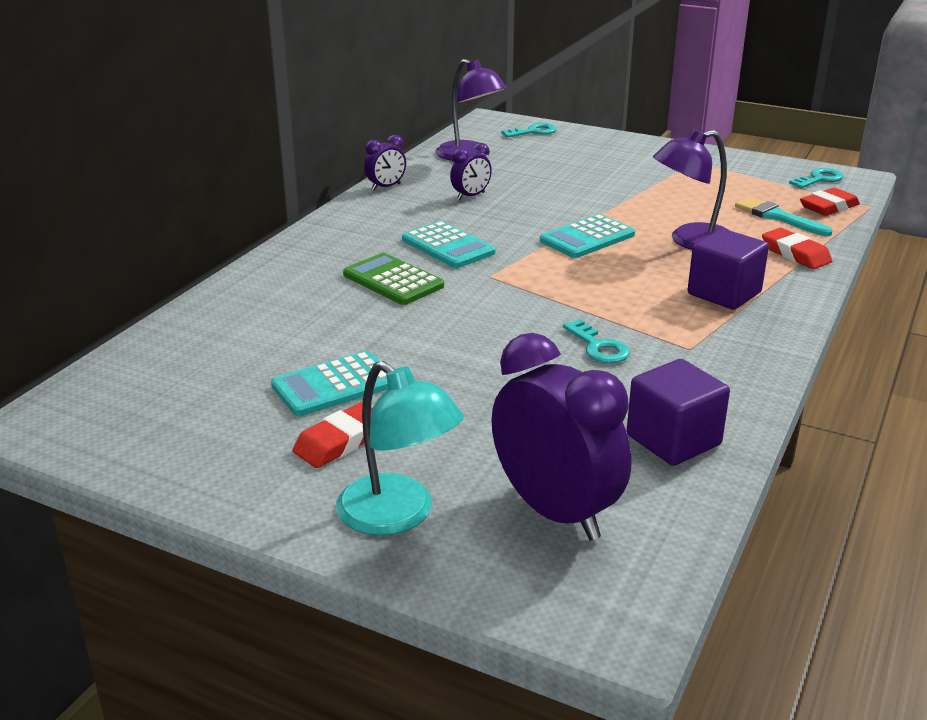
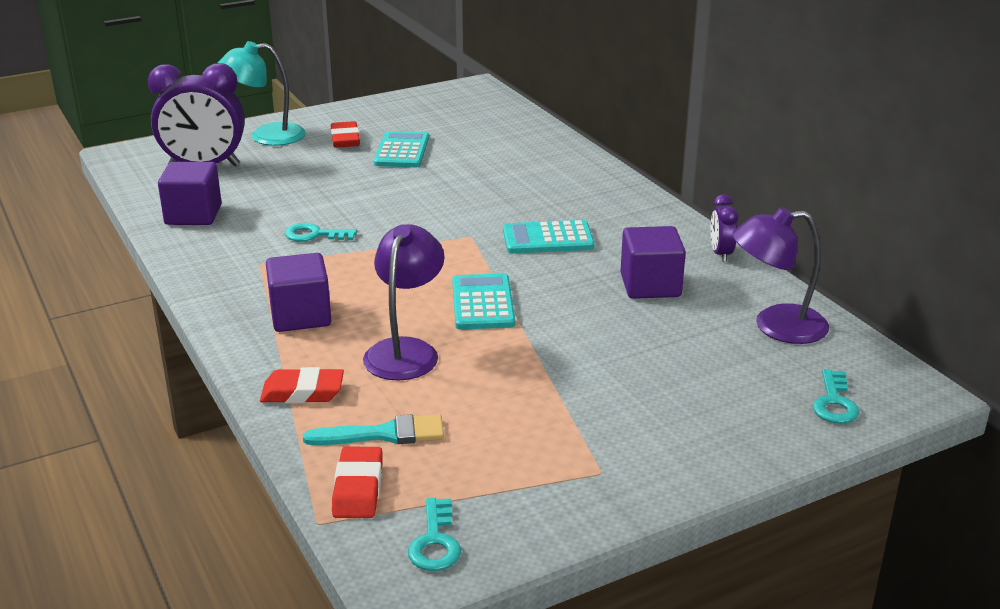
camera: 125 degrees right, 0 degrees up
(393, 280) = (514, 202): green calculator -> none
(471, 196) = (650, 285): purple clock -> purple cube

